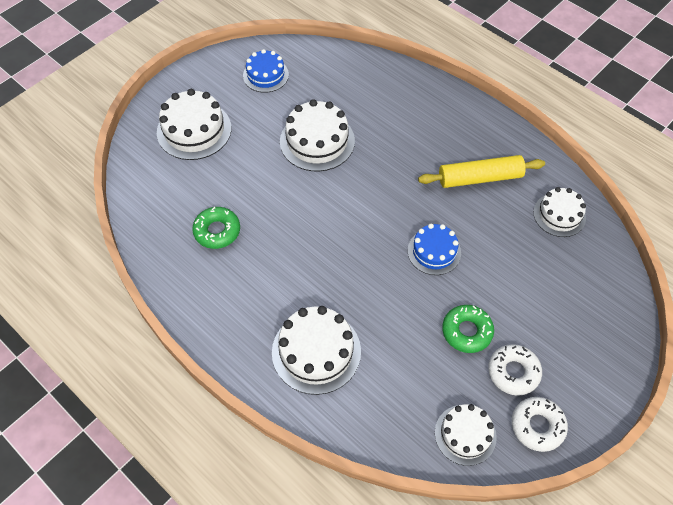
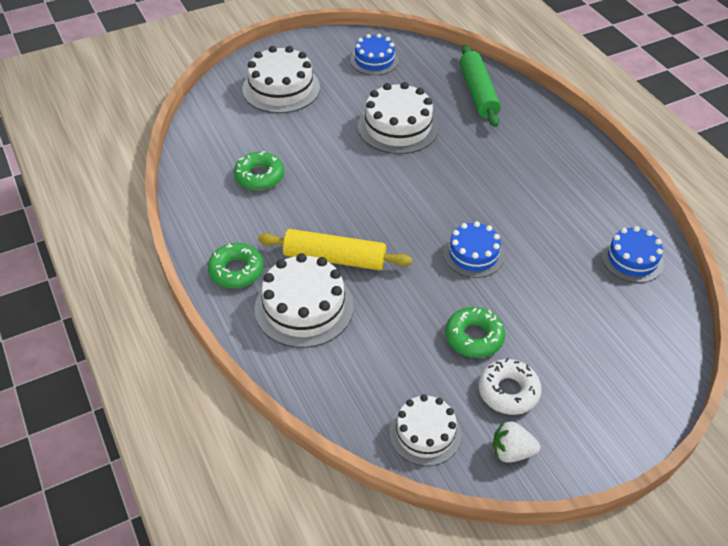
camera: 20 degrees right, 10 degrees down
(241, 335) = (236, 271): none -> green donut
(371, 85) = (478, 93): none -> green rolling pin
(480, 178) = (556, 202): yellow rolling pin -> yellow rolling pin (334, 258)
(537, 426) = (511, 452): white donut -> white strawberry
(559, 215) = (632, 259): white cake -> blue cake

